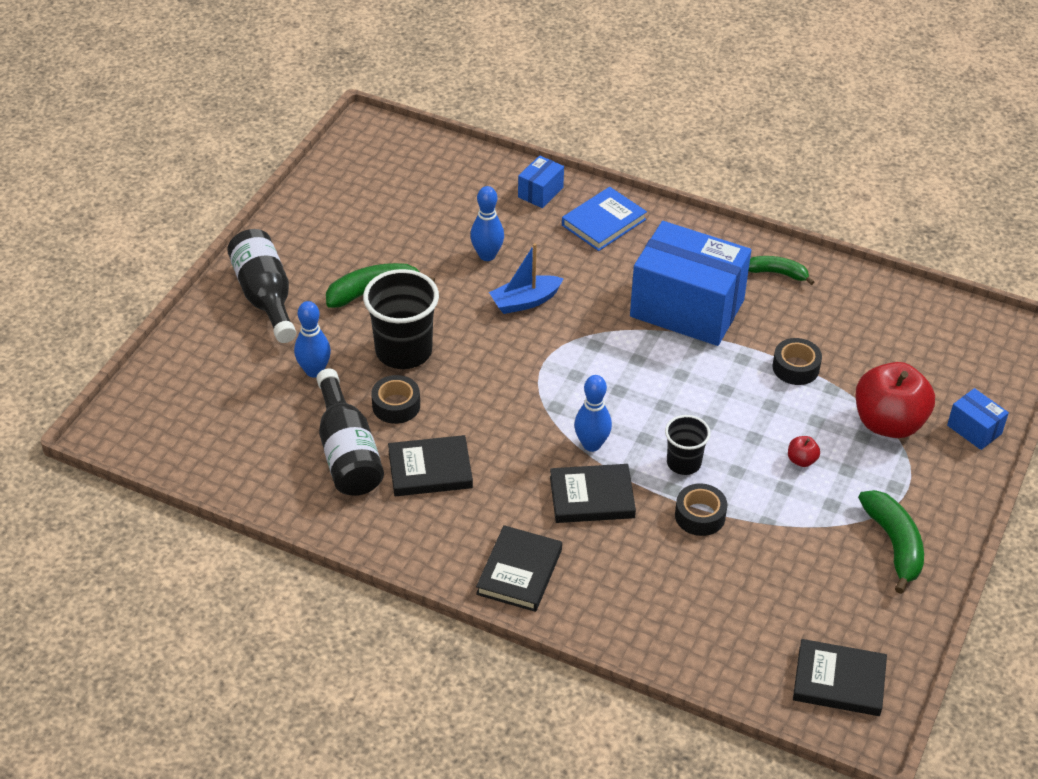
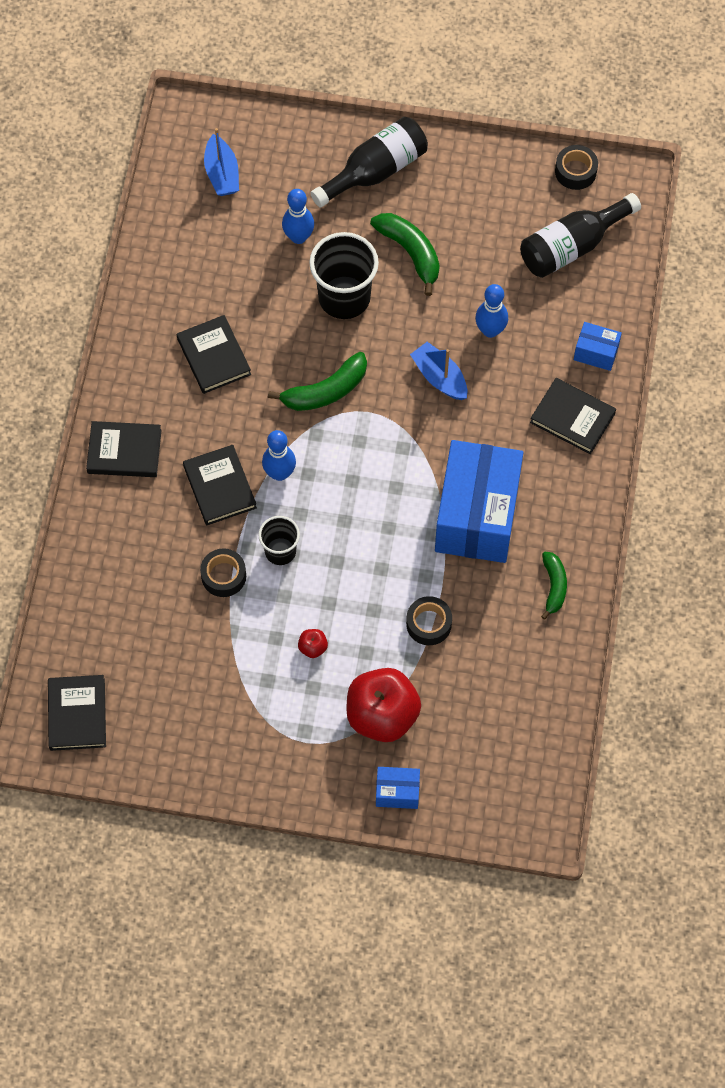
camera: 75 degrees right, 20 degrees up
(204, 416) = (222, 174): none -> blue boat
(347, 452) = (214, 290): black bottle -> black bottle (572, 246)
(396, 405) = (278, 310): black tape -> black tape (575, 171)
(603, 222) = (572, 418): blue book -> black book
(894, 544) = (236, 739): green banana -> green banana (325, 391)
(974, 429) = (397, 792): blue box -> blue box turned 60 degrees clockwise

